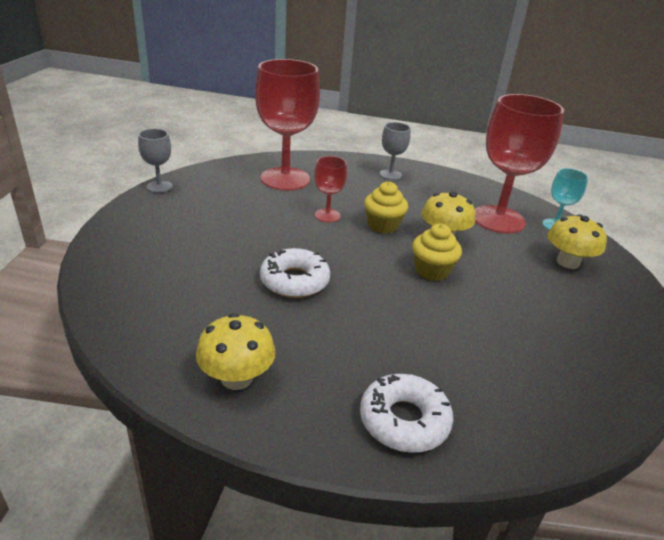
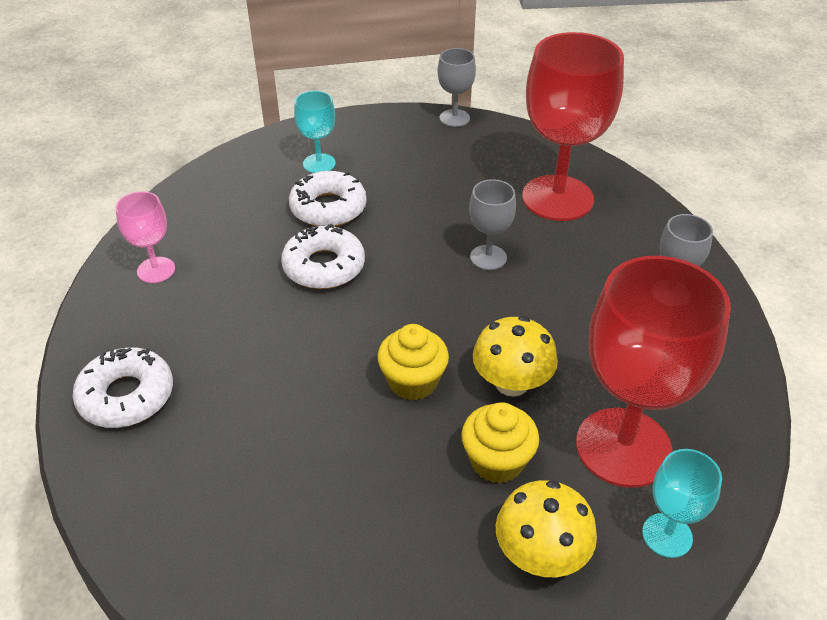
camera: 75 degrees right, 10 degrees up
(156, 255) = (319, 163): none -> turquoise goblet
(222, 263) = (328, 208): none -> white donut
(237, 378) = (156, 270): yellow mushroom -> pink goblet
(327, 215) = (488, 257): red goblet -> grey goblet
(383, 225) = (500, 314): yellow cupcake -> yellow cupcake (497, 461)

